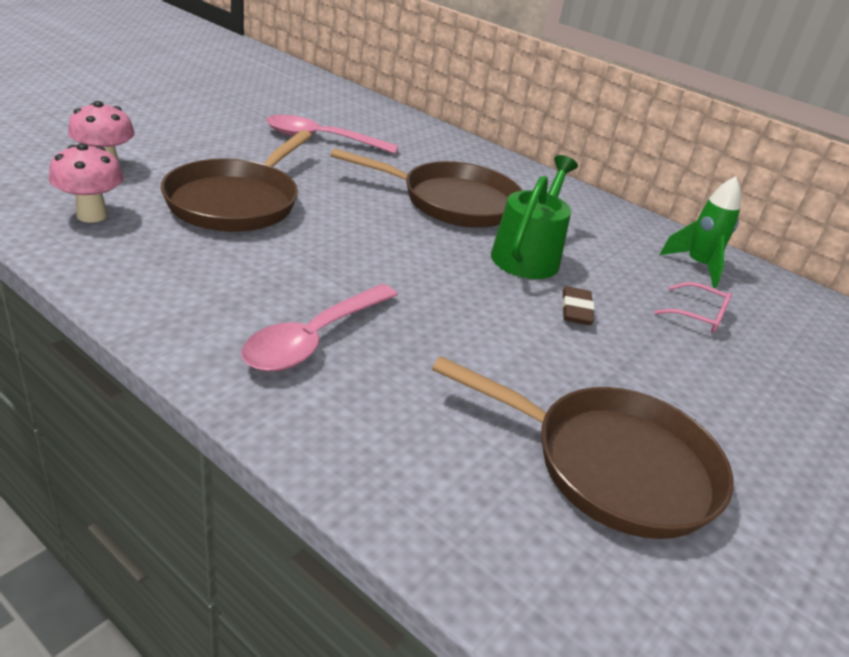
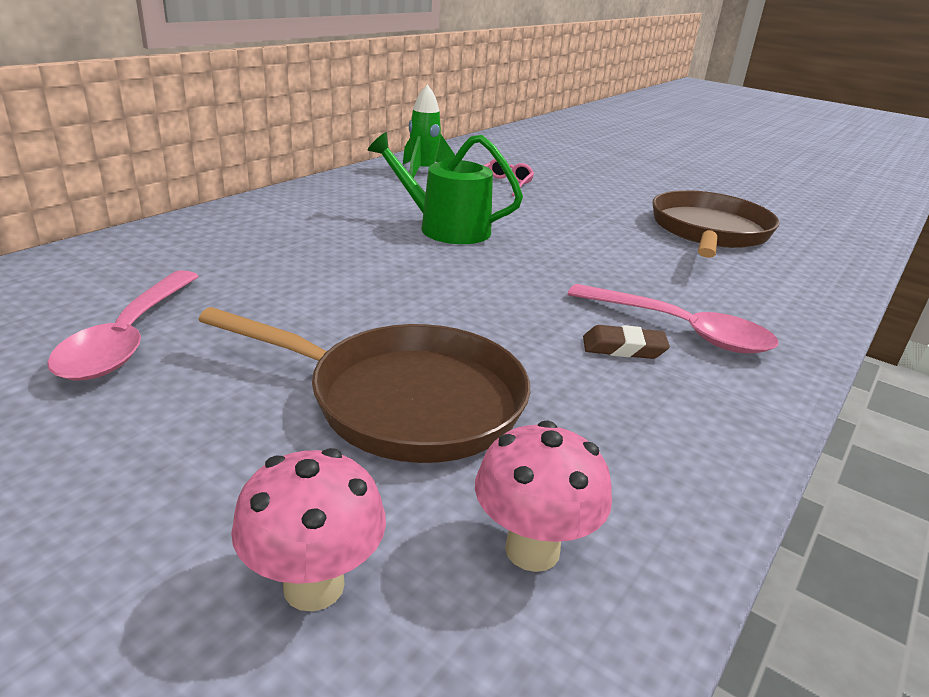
camera: 90 degrees left, 5 degrees down
(453, 202) = (339, 253): brown pan -> none
(576, 310) = (531, 221): brown eraser -> brown eraser (623, 348)

